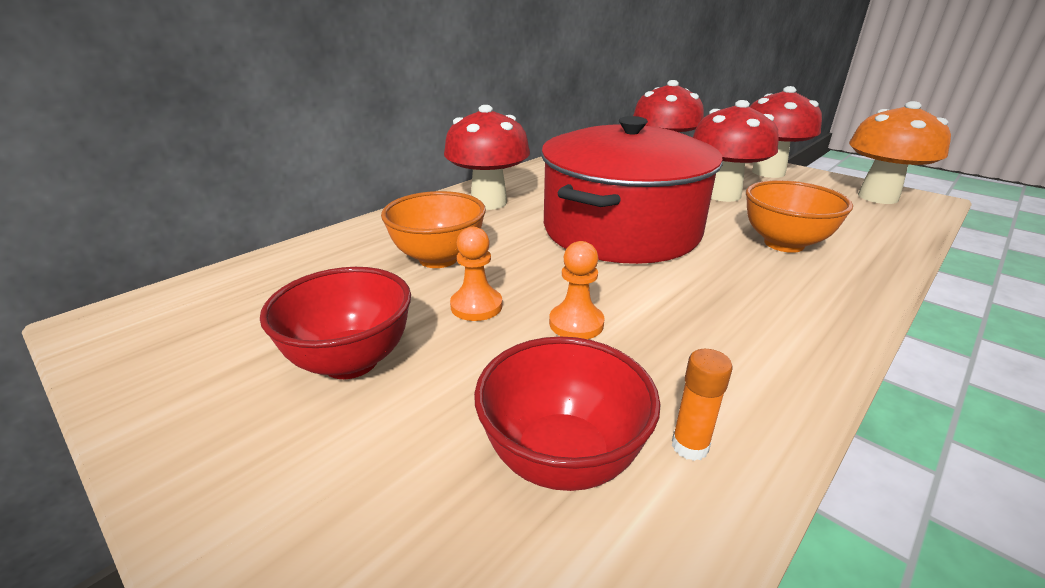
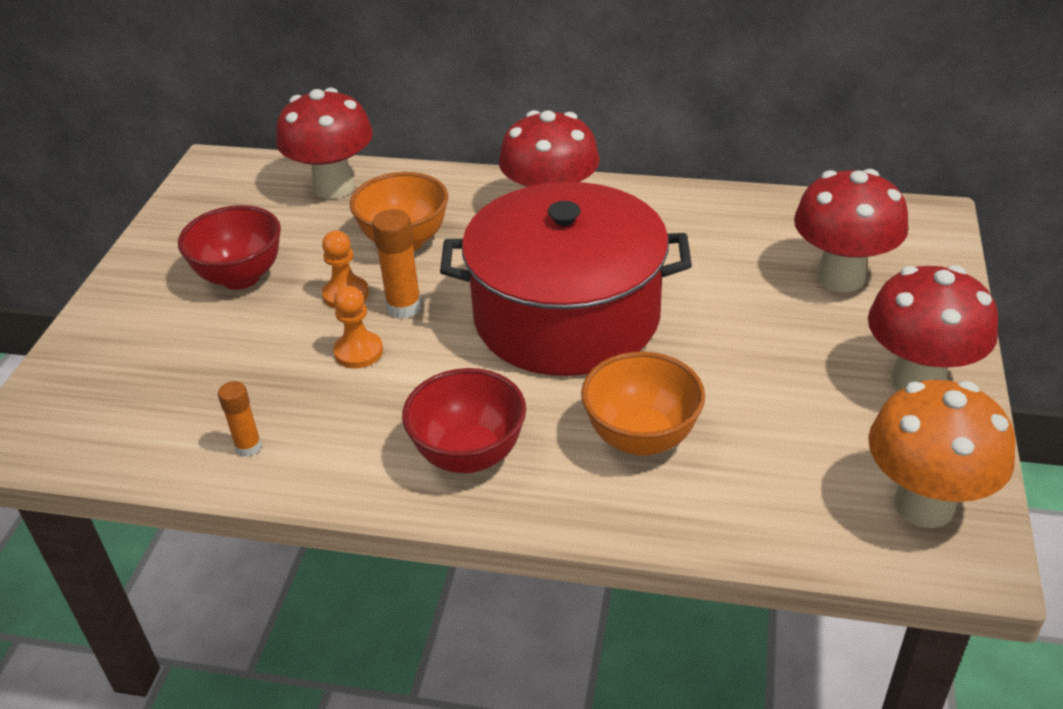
camera: 60 degrees right, 10 degrees up
(534, 284) = (404, 307): none -> orange glue stick
(562, 458) = (206, 398): red bowl -> red bowl (469, 455)
(722, 195) = (761, 360): red mushroom -> red mushroom (334, 187)

